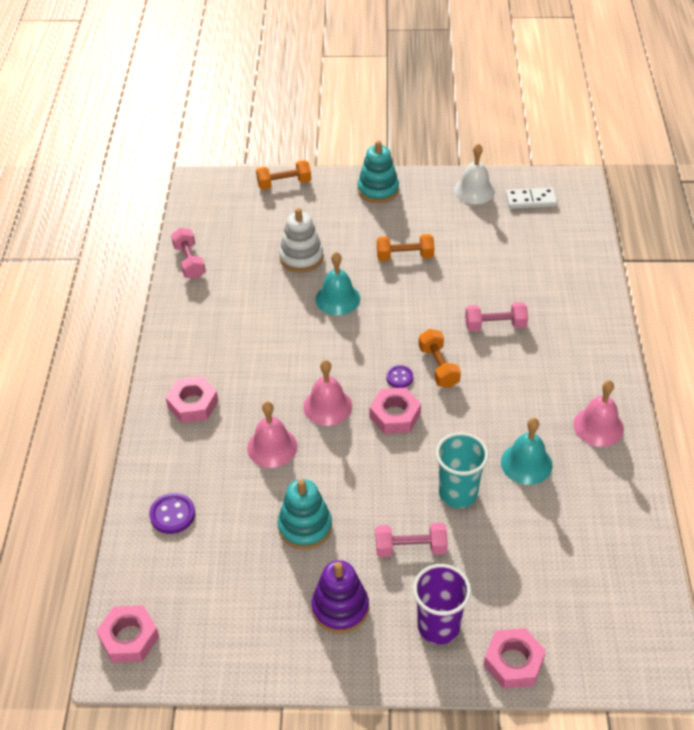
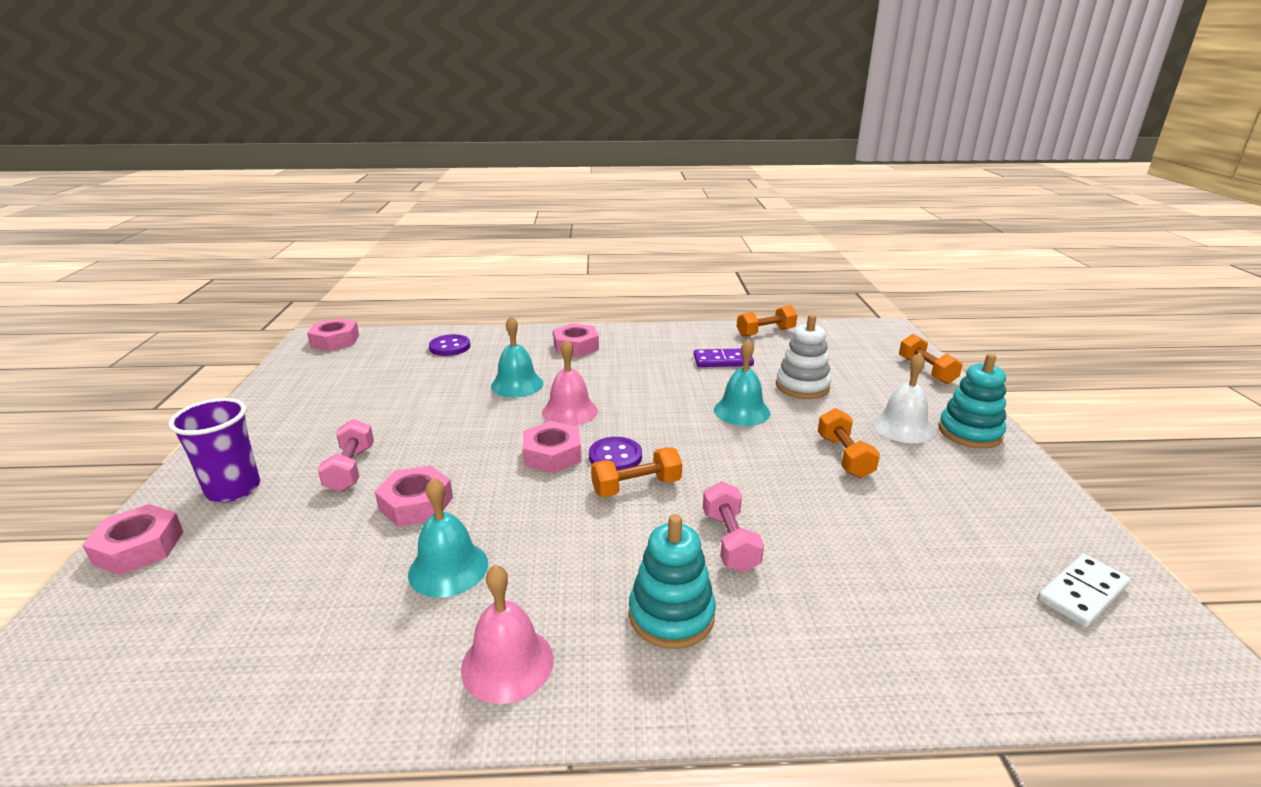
camera: 85 degrees right, 20 degrees down
(189, 262) = (765, 332): pink dumbbell -> orange dumbbell
(246, 299) = (723, 361): none -> purple domino
(272, 447) = (517, 384): pink bell -> turquoise bell
(305, 527) = (409, 406): turquoise stacking toy -> turquoise stacking toy (671, 615)
(340, 608) = (300, 428): purple stacking toy -> none
(399, 377) = (615, 456): purple button -> purple button, size x1.51
(458, 493) = (416, 503): turquoise cup -> pink nut
(474, 190) = (1047, 521): white bell -> white bell (902, 427)
(531, 200) = (1082, 593): white domino -> white domino turned 60 degrees clockwise

